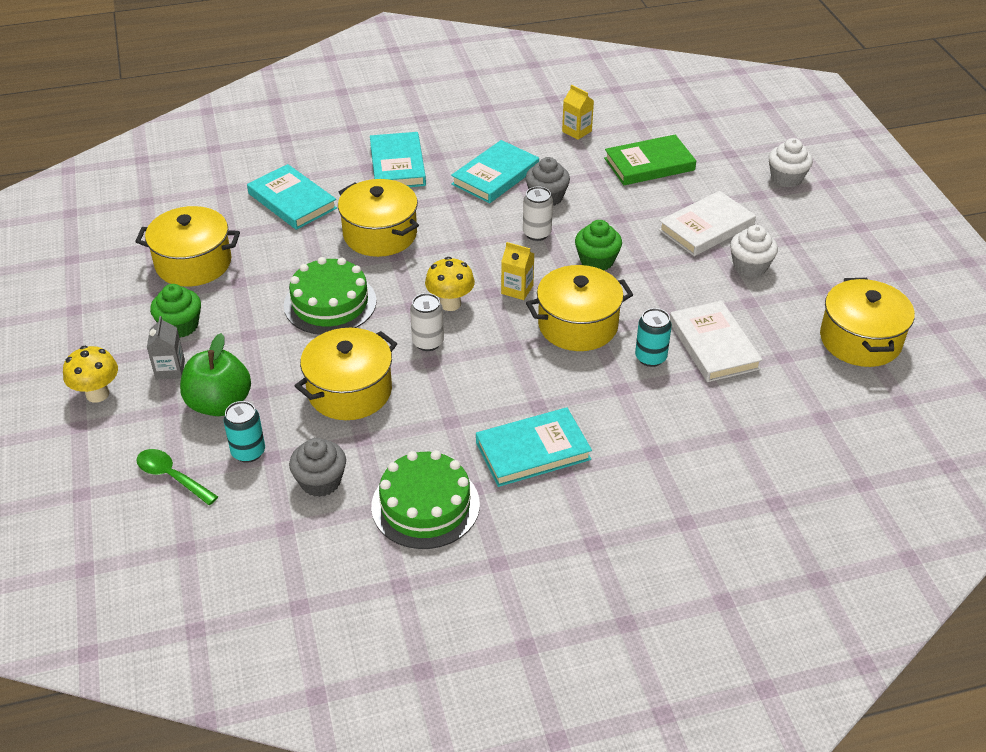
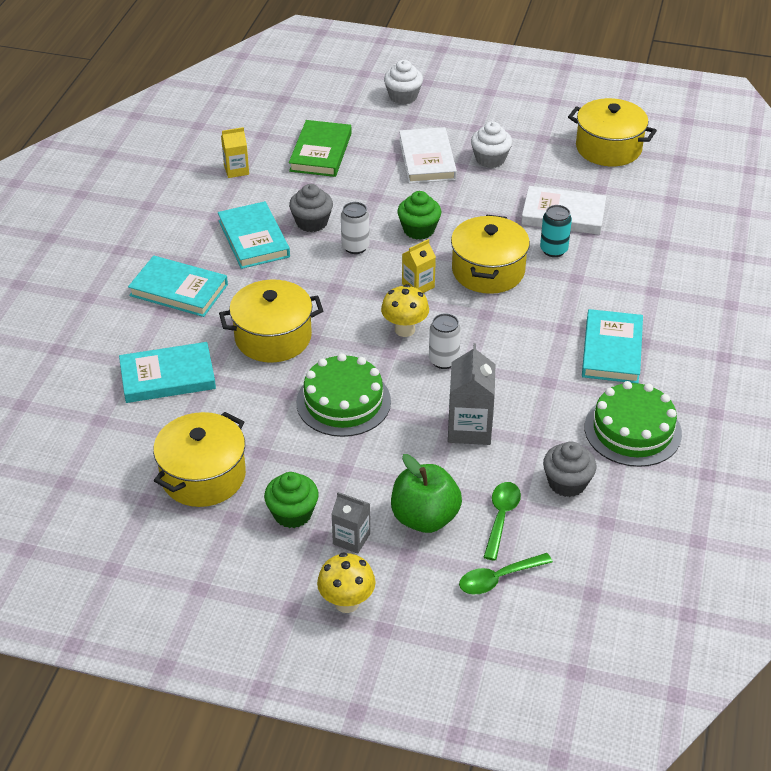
camera: 60 degrees left, 0 degrees up
(248, 452) = (501, 517): turquoise can -> green spoon
(349, 391) = (469, 428): yellow pot -> grey carton

